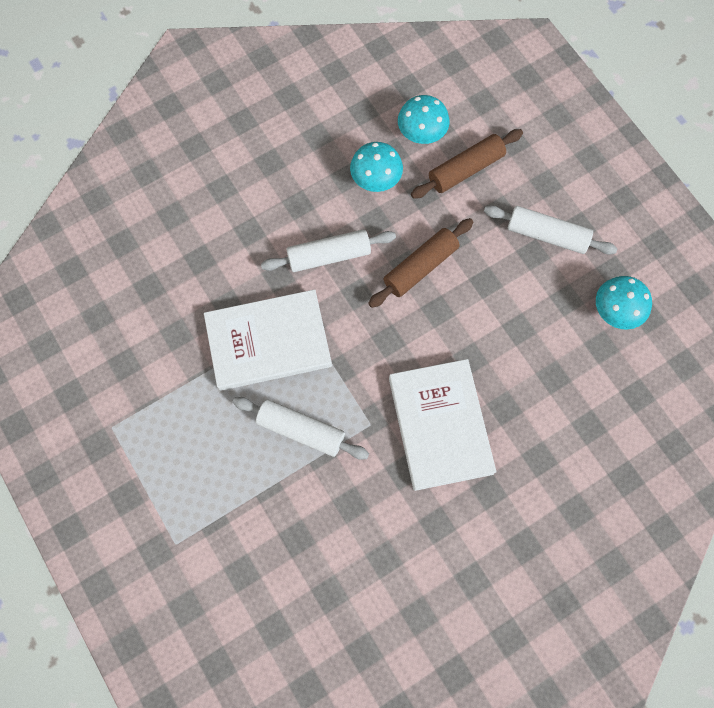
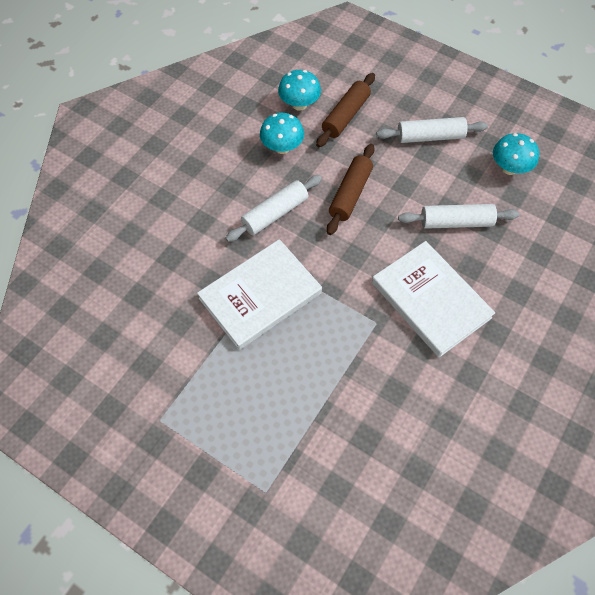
camera: 25 degrees left, 10 degrees down
(301, 430) = (323, 351): white rolling pin -> white rolling pin (456, 222)

